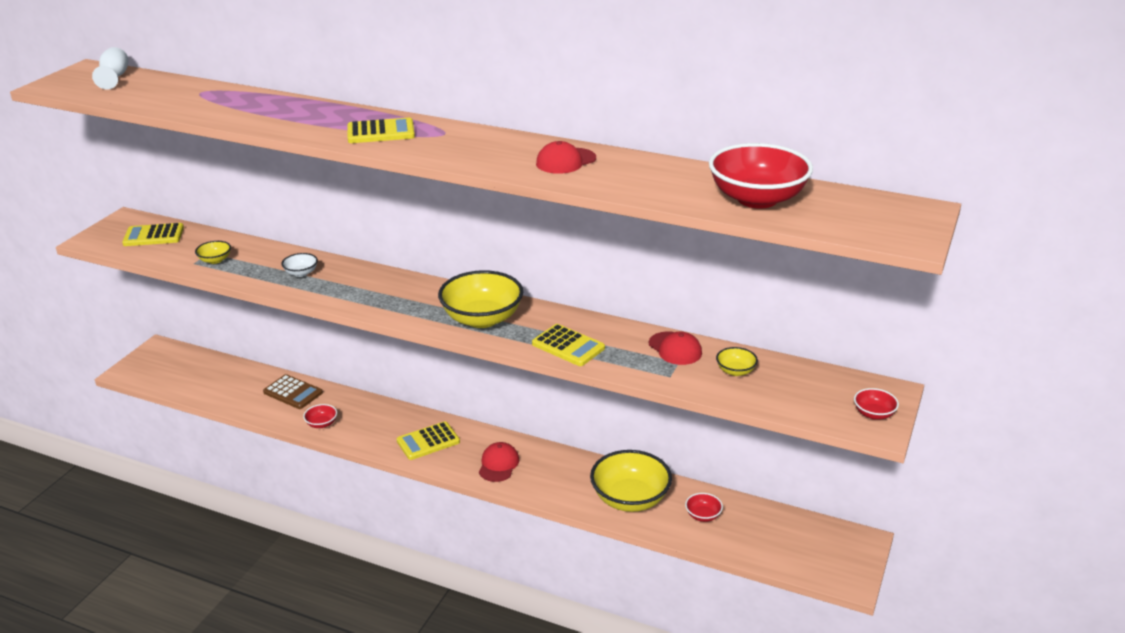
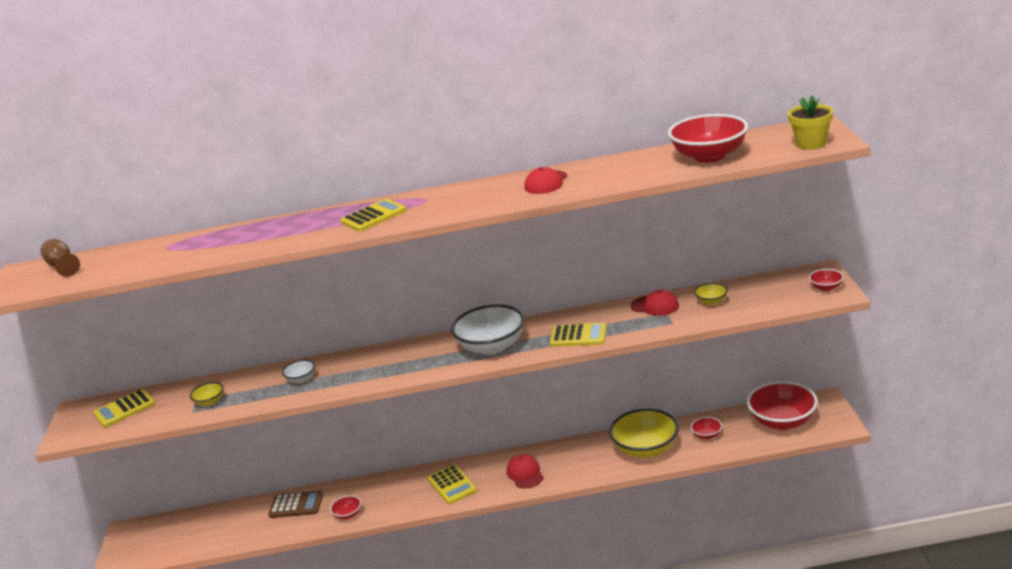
camera: 25 degrees left, 5 degrees down
(115, 77) = (62, 266): white goblet -> brown goblet
(428, 441) = (452, 485): yellow calculator -> yellow calculator turned 60 degrees counterclockwise
(482, 318) = (492, 346): yellow bowl -> white bowl
(794, 542) = (782, 421): none -> red bowl
(882, 231) = (811, 144): none -> yellow flower pot

